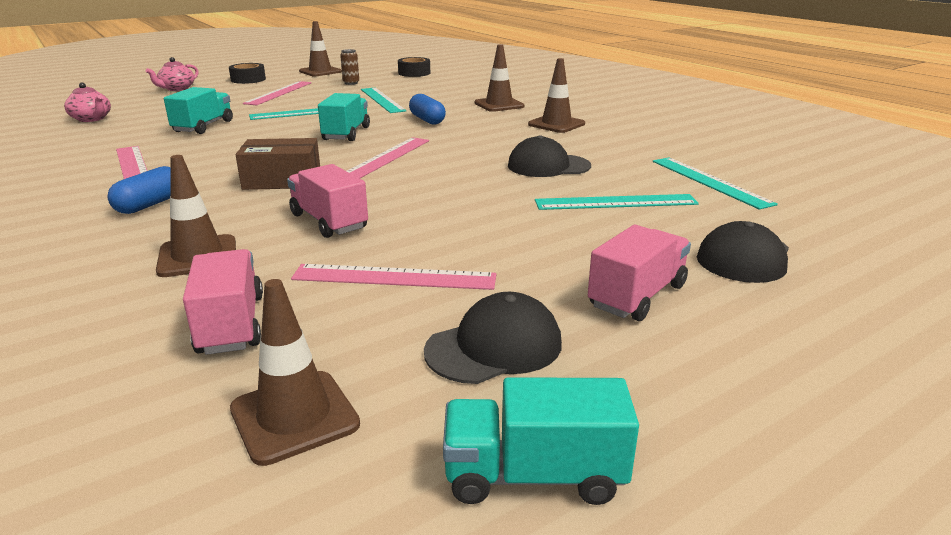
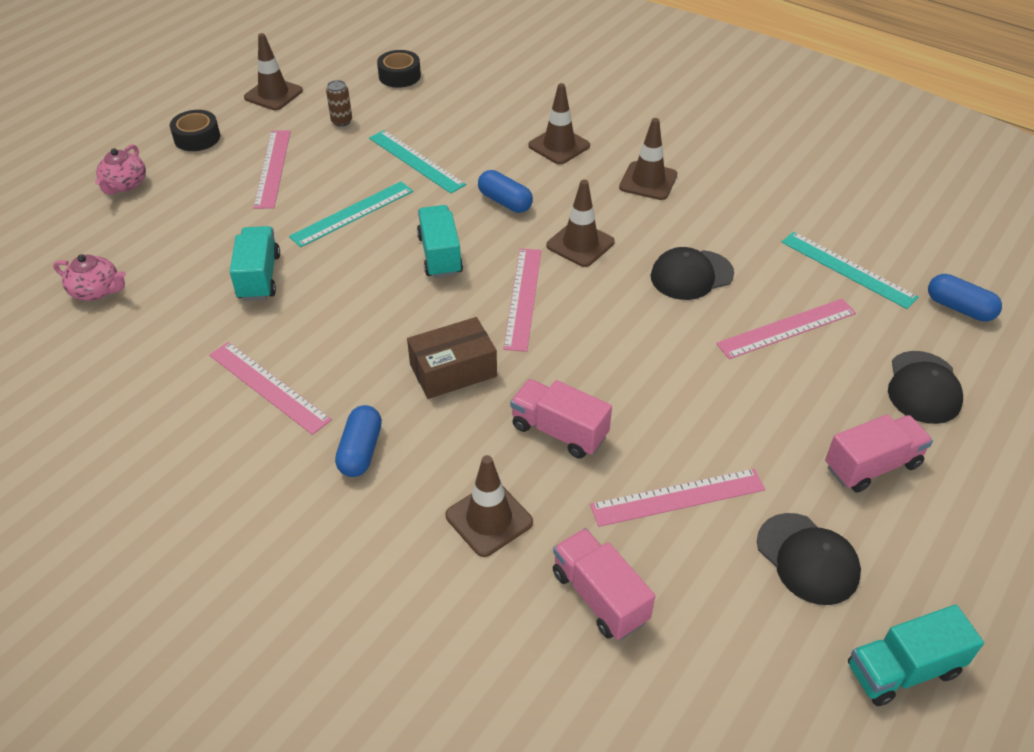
camera: 20 degrees left, 20 degrees up
(294, 417) = (726, 673): brown traffic cone -> brown traffic cone (580, 244)
(494, 347) = (807, 559): black cap -> black cap turned 105 degrees clockwise
(615, 202) = (787, 328): turquoise ruler -> pink ruler
(637, 296) = (872, 466): pink truck -> pink truck turned 45 degrees clockwise
(823, 217) = (959, 308): none -> blue capsule

